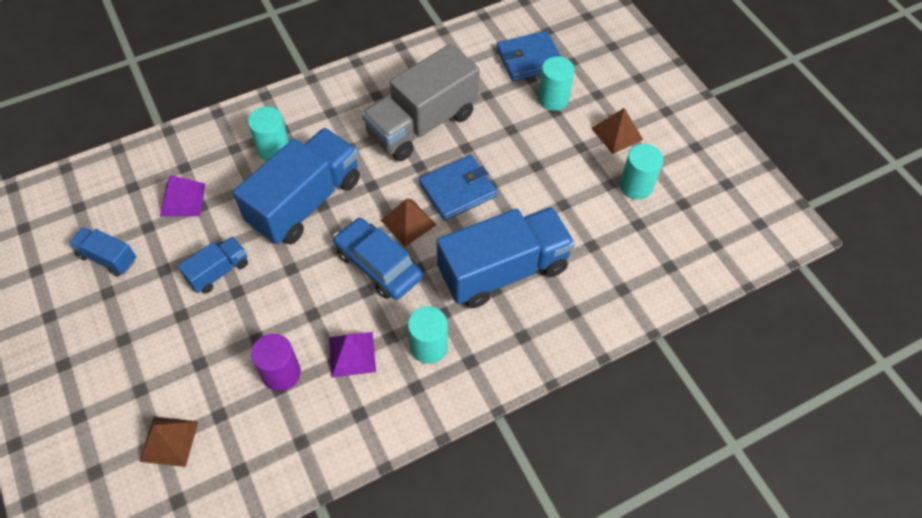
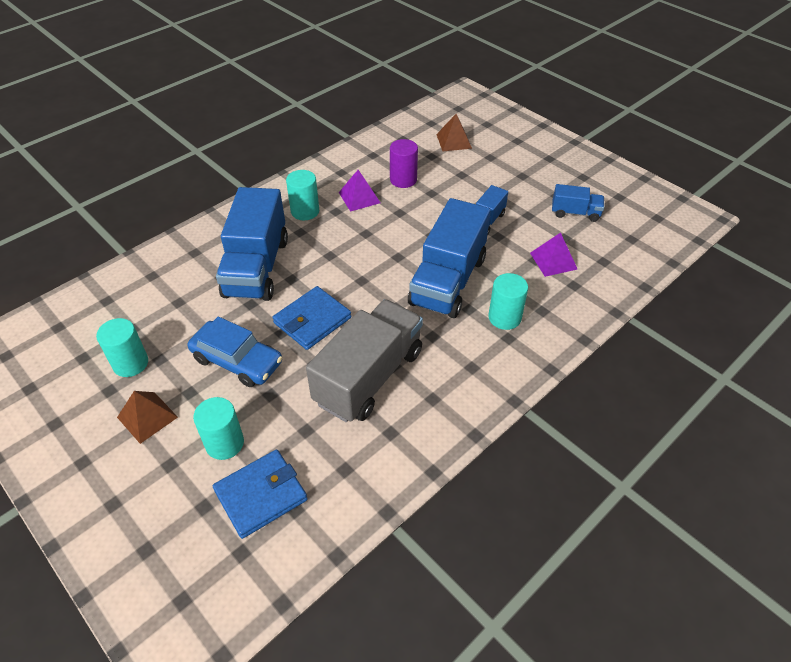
camera: 165 degrees right, 10 degrees down
(378, 265) = (363, 250): blue car -> blue car (237, 361)
(408, 222) = (349, 285): brown pyramid -> none
(503, 270) = (256, 267): blue truck -> blue truck turned 45 degrees counterclockwise

